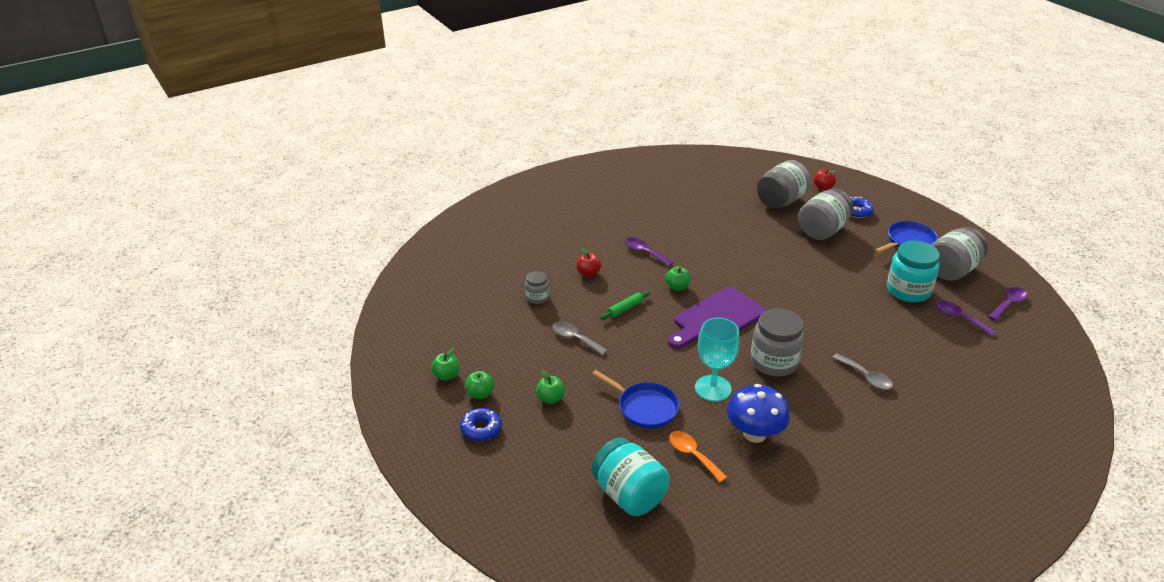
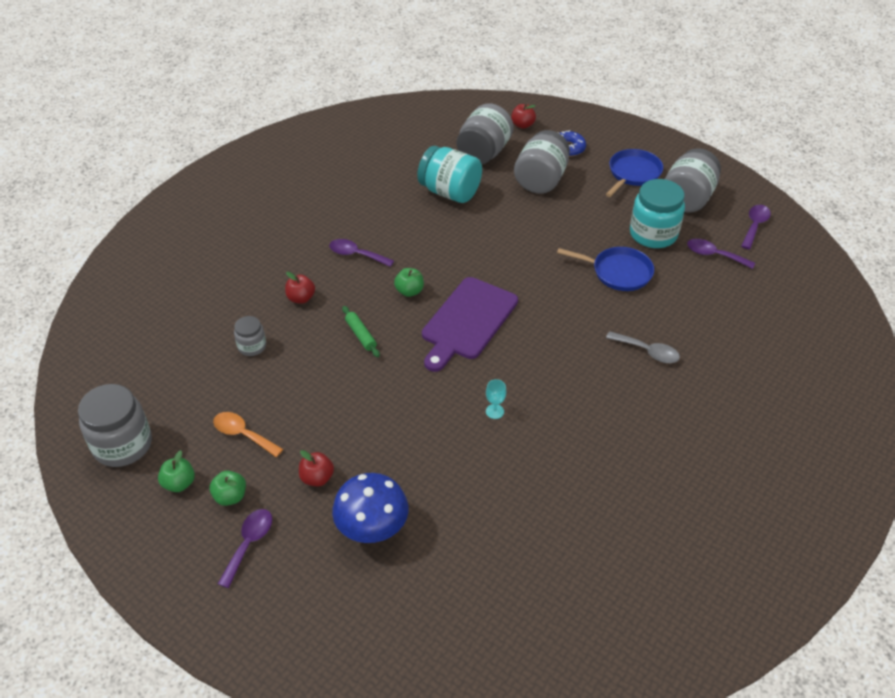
camera: 20 degrees left, 10 degrees up
(481, 429) = (249, 543): blue donut -> purple spoon
(550, 398) = (317, 478): green apple -> red apple
(575, 338) = (317, 390): grey spoon -> none
(625, 309) = (360, 335): green rolling pin -> green rolling pin turned 60 degrees counterclockwise
(629, 495) = (452, 575): turquoise jar -> turquoise jar (450, 192)
(645, 407) = (429, 458): blue pan -> blue pan (618, 272)
(692, 455) = (503, 503): orange spoon -> orange spoon (243, 434)
(713, 388) = (494, 411): turquoise goblet -> turquoise goblet, size x0.44
(754, 434) = (559, 456): blue mushroom -> blue mushroom (372, 528)
(774, 362) = (547, 359): grey jar -> grey jar (123, 445)

